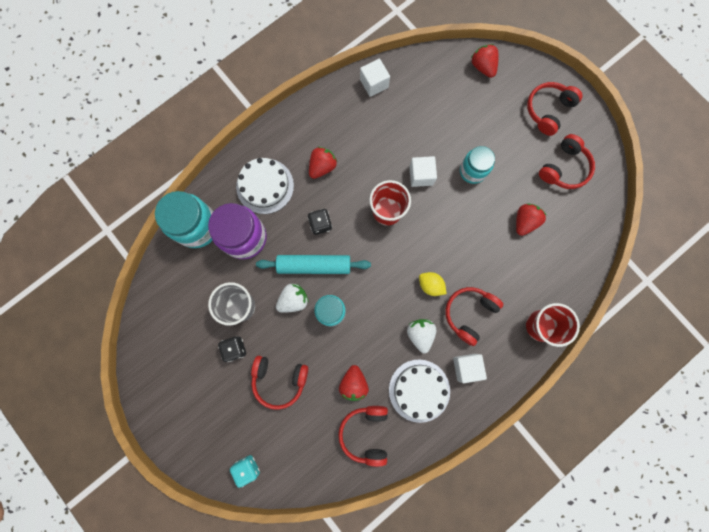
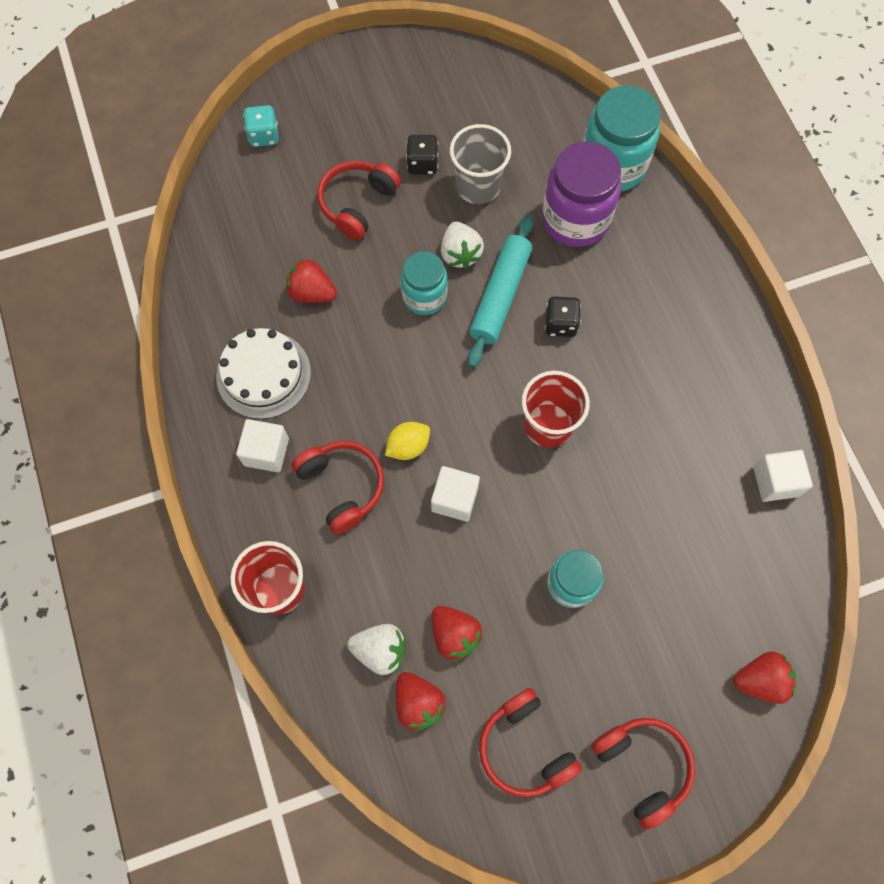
camera: 110 degrees right, 10 degrees down
(265, 186) = (646, 268): white cake -> none
(322, 167) = (652, 355): red strawberry -> red strawberry (418, 703)
(365, 432) = (240, 286): red headphones -> none
(420, 334) = (341, 404): white strawberry -> white strawberry (380, 650)
(421, 175) = (590, 497): white cube -> white cube (454, 499)

